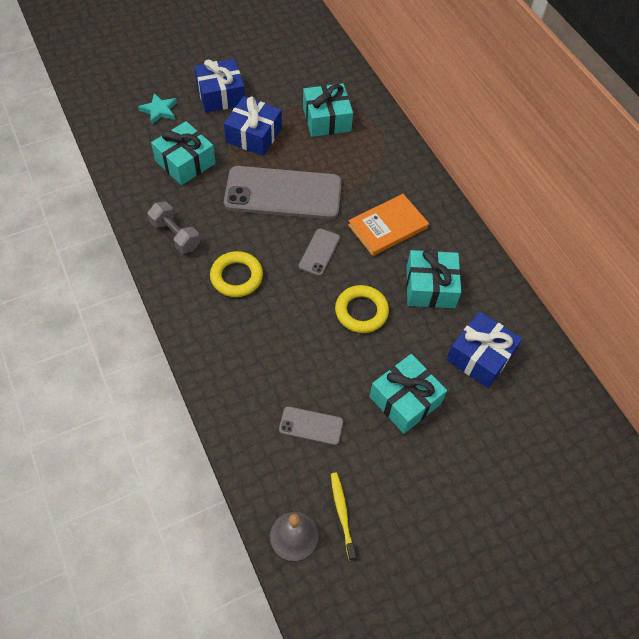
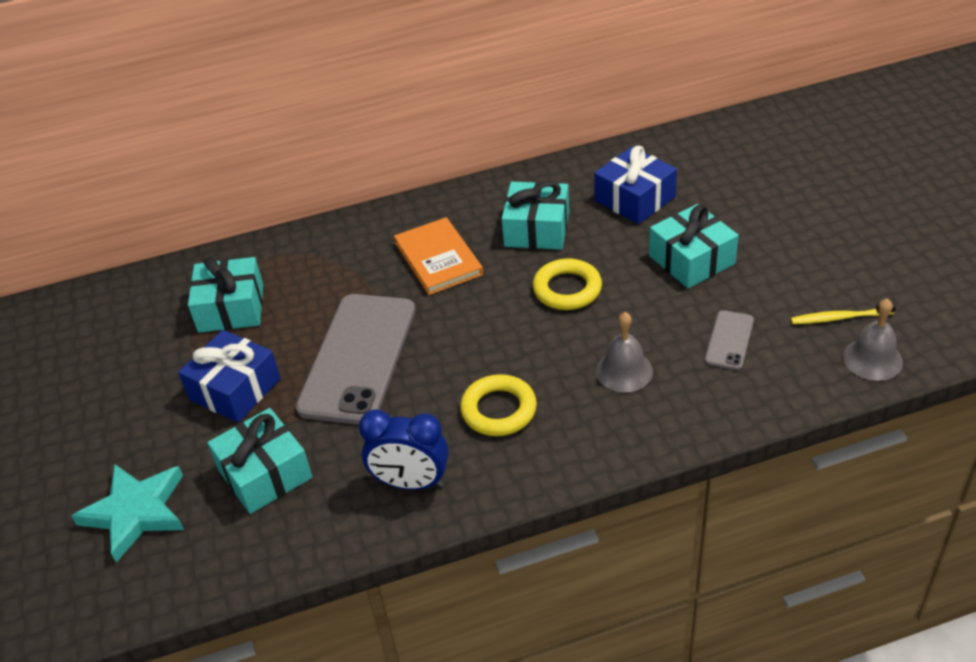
camera: 75 degrees left, 15 degrees down
(159, 110) = (136, 512): turquoise star -> turquoise star, size x1.63
(175, 235) = (411, 482): grey dumbbell -> blue clock
(221, 95) = (132, 429): blue gift -> none
(275, 352) = (624, 371): none -> grey bell
(319, 252) = (469, 324): grey phone -> none

